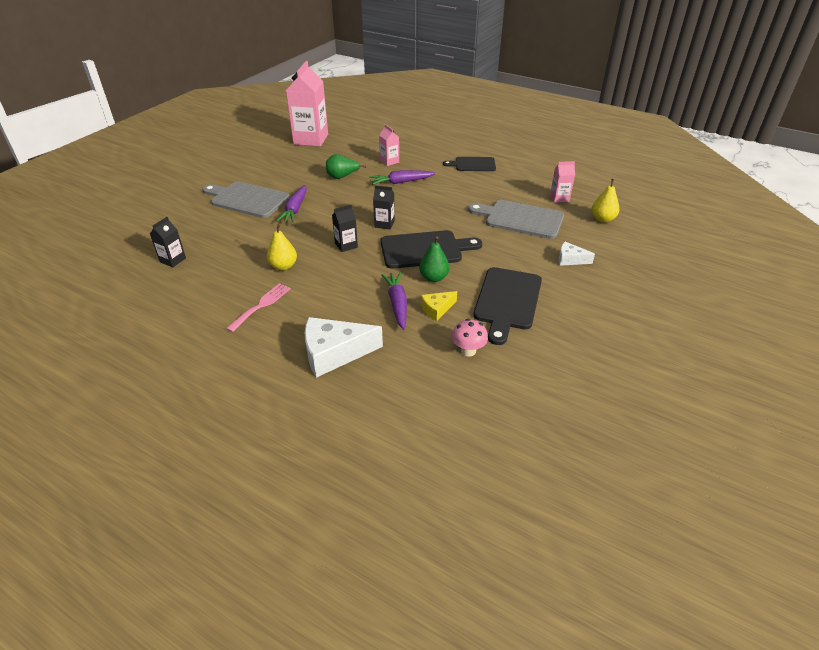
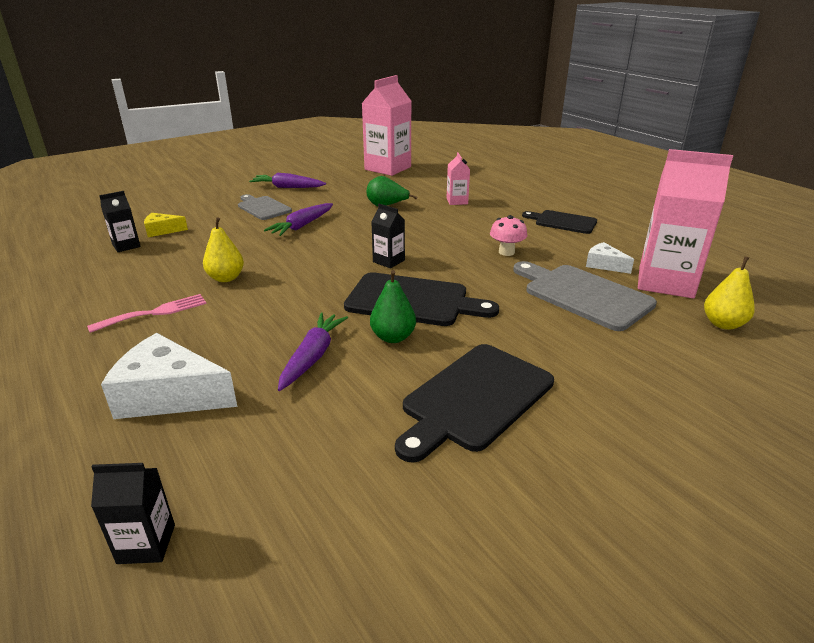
camera: 25 degrees right, 10 degrees down
(247, 199) = (263, 207): grey cutting board -> grey cutting board, size x0.63
(346, 245) = (319, 273): black carton -> black carton (146, 544)
(401, 182) = (452, 223): purple carrot -> purple carrot (287, 187)
(437, 309) = (359, 379): yellow cheese -> yellow cheese (162, 231)
(468, 351) = (350, 454): pink mushroom -> pink mushroom (506, 252)
(559, 198) = (665, 282): pink carton -> pink carton, size x2.10
(570, 259) = (626, 367): white cheese -> white cheese (604, 265)

